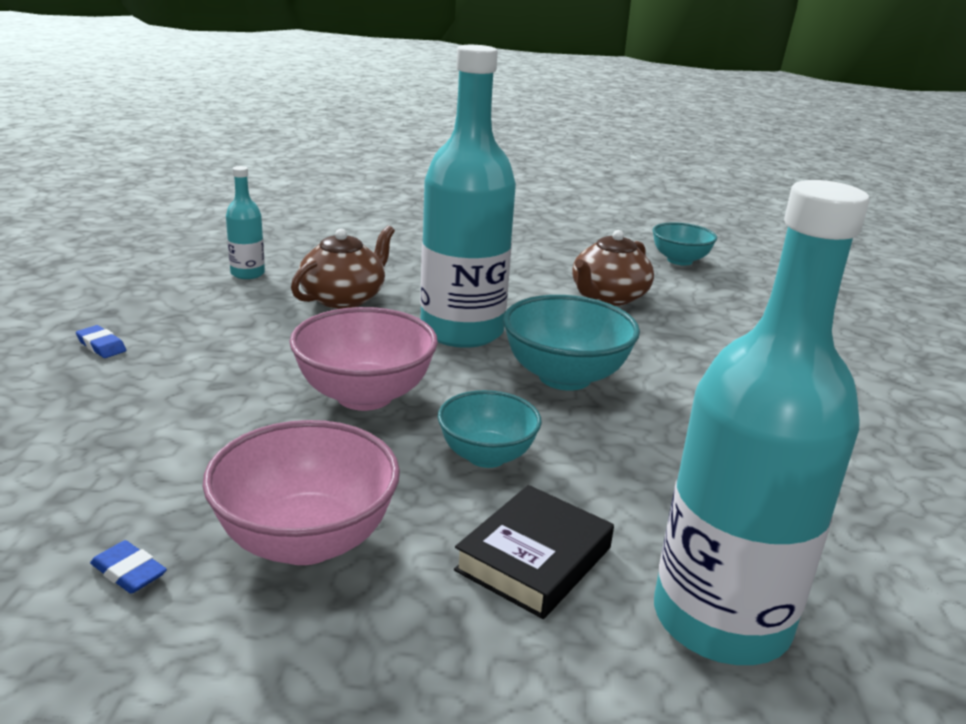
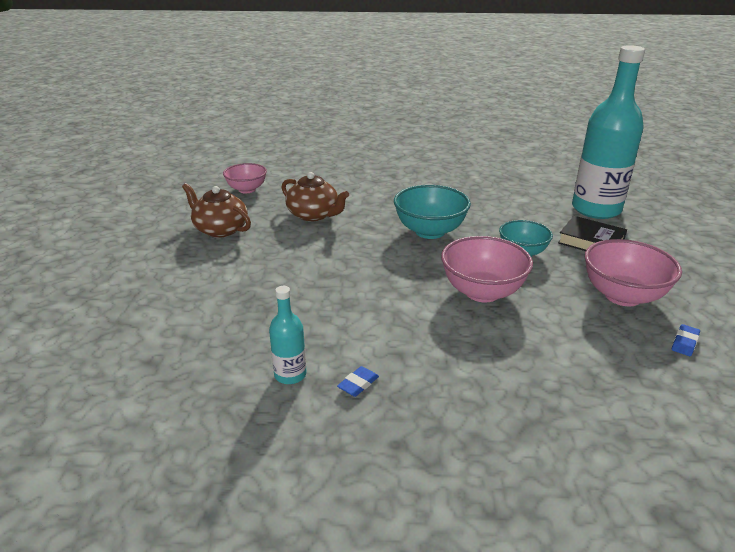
camera: 90 degrees left, 5 degrees up
(101, 346) = (465, 428): blue eraser -> blue eraser (358, 384)
(344, 298) = (336, 315): brown teapot -> brown teapot (220, 229)
(462, 331) = (381, 263): turquoise bottle -> none
(679, 260) = (247, 189): turquoise bowl -> pink bowl

